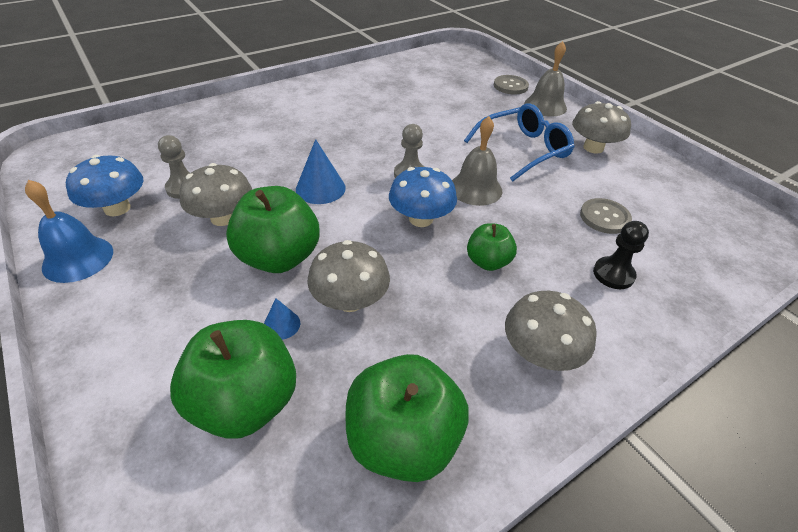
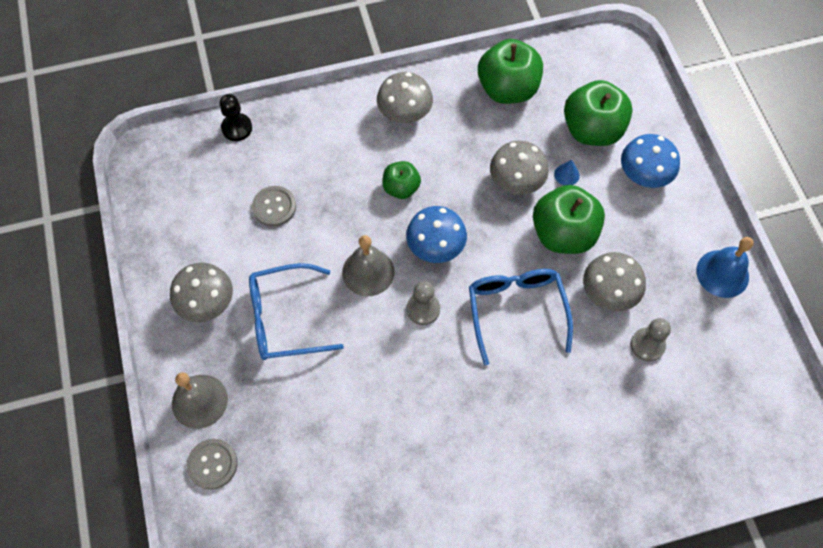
camera: 160 degrees left, 20 degrees up
(117, 208) = (705, 330): blue mushroom -> blue mushroom (644, 174)
(320, 188) = (516, 310): blue cone -> blue glasses
(613, 274) = (312, 153): black pawn -> black pawn (237, 128)

